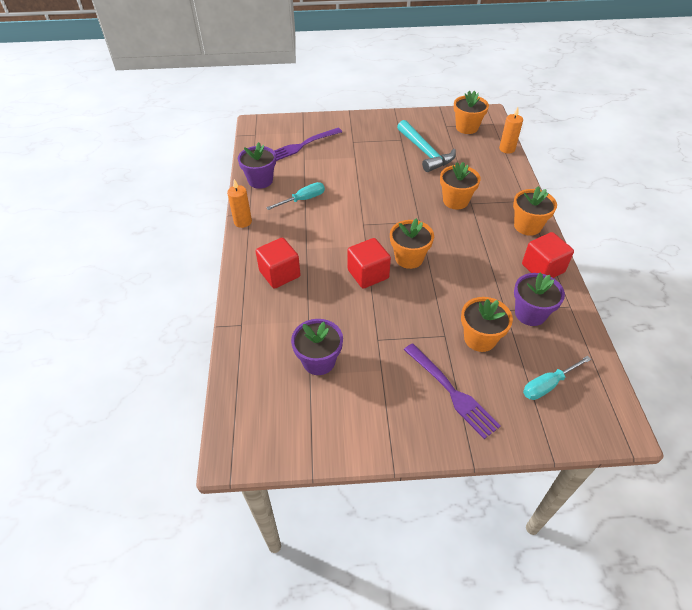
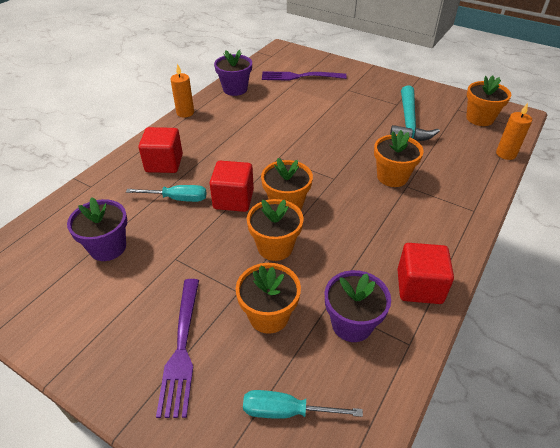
camera: 35 degrees right, 5 degrees down
(303, 199) = (251, 116): turquoise screwdriver -> turquoise screwdriver (177, 199)
(527, 226) = (448, 236): orange flower pot -> orange flower pot (275, 247)

